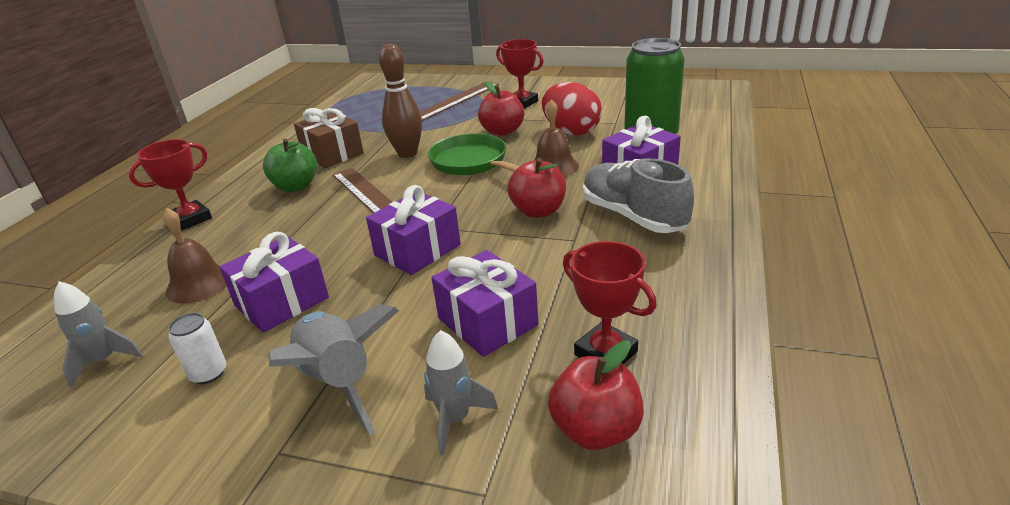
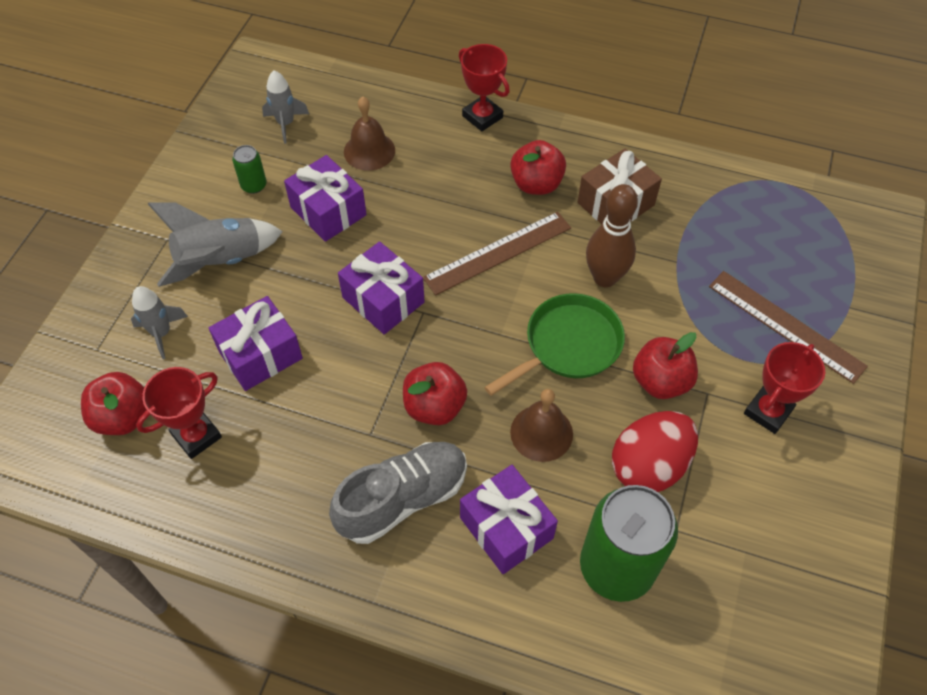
camera: 90 degrees right, 25 degrees up
(208, 373) = (254, 185): white can -> green can
(296, 186) = (536, 184): green apple -> red apple

